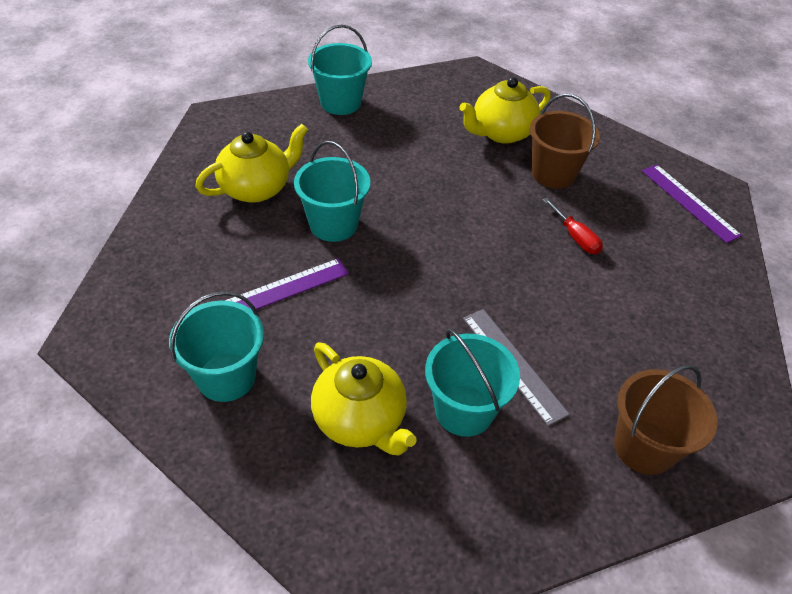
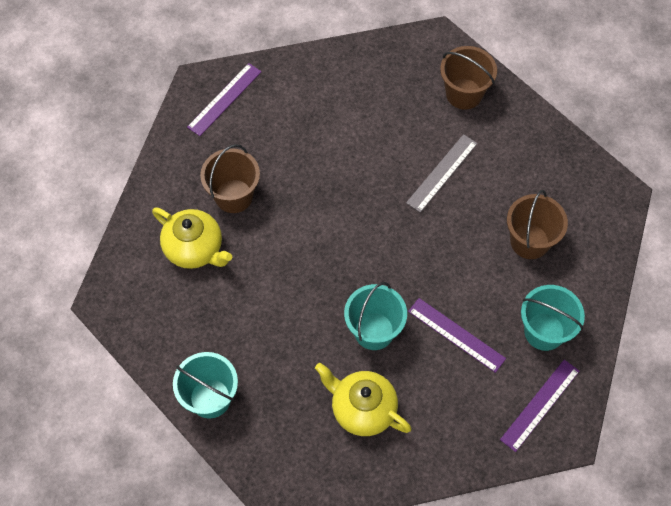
camera: 110 degrees left, 15 degrees up
(143, 331) = (540, 405): none -> purple ruler
(360, 420) = (529, 241): yellow teapot -> brown bucket
(464, 410) = (491, 189): turquoise bucket -> none
(575, 237) = (303, 164): red screwdriver -> none

